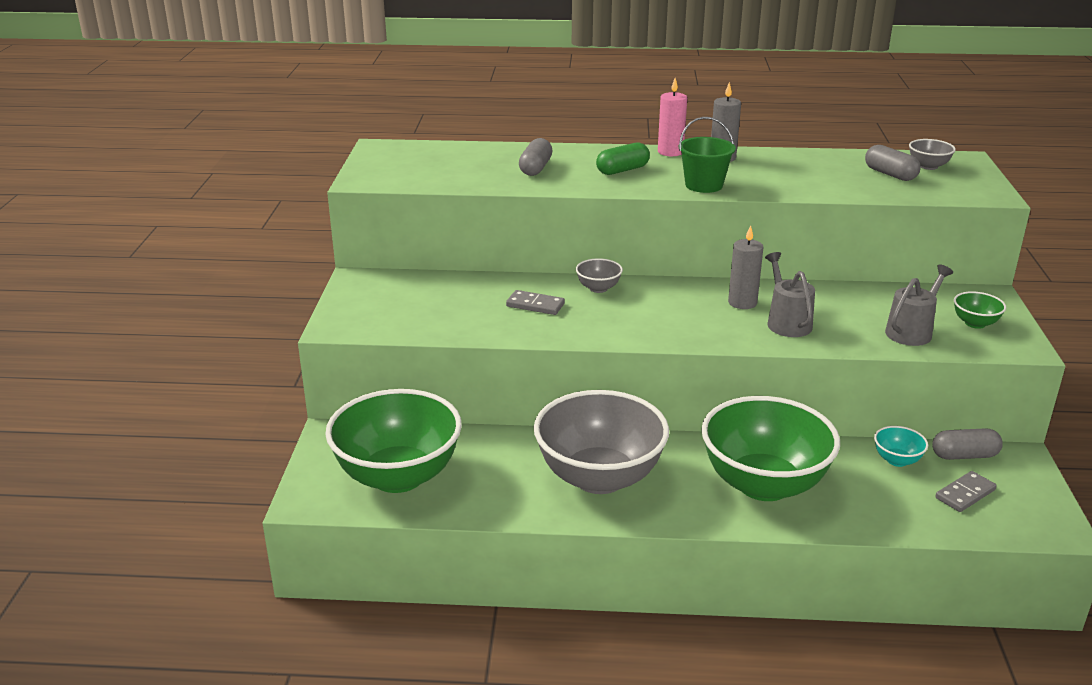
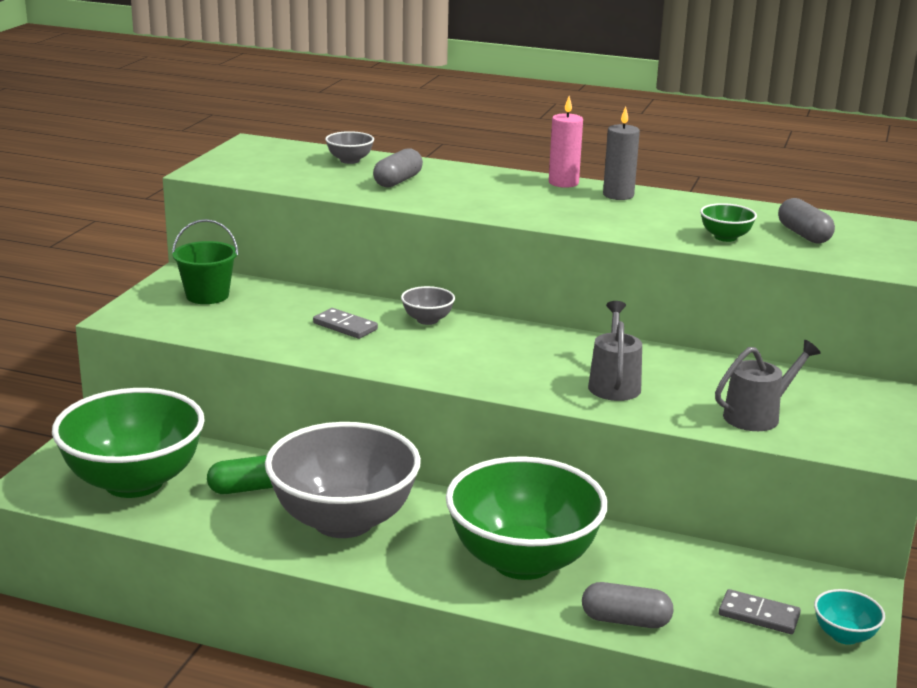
camera: 15 degrees right, 5 degrees down
(622, 170) = (491, 194): green capsule -> green capsule (247, 488)
(704, 185) = (569, 219): green bucket -> green bucket (207, 295)
(742, 303) = (578, 357): grey candle -> none
(897, 460) = (701, 565): turquoise bowl -> turquoise bowl (844, 635)
(928, 166) = (860, 232): grey bowl -> grey bowl (350, 160)
(964, 455) = (789, 575): grey capsule -> grey capsule (625, 620)
(965, 494) = (759, 615): grey domino -> grey domino turned 45 degrees clockwise
(975, 323) = (844, 419): green bowl -> green bowl (725, 237)

